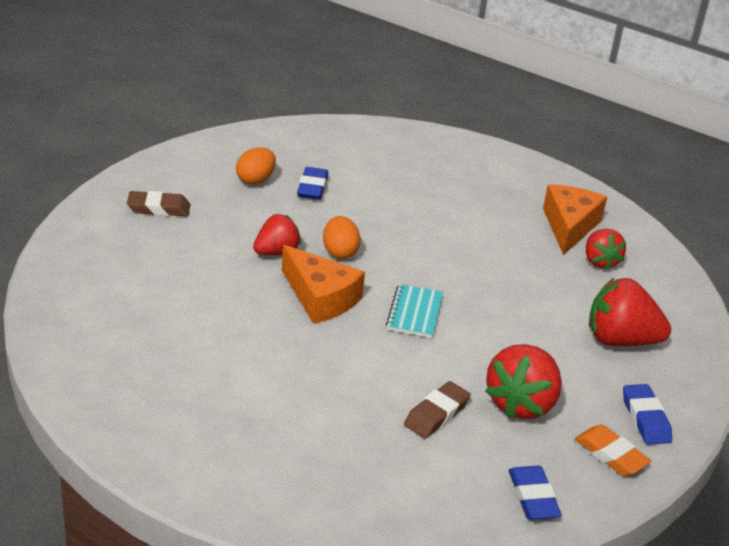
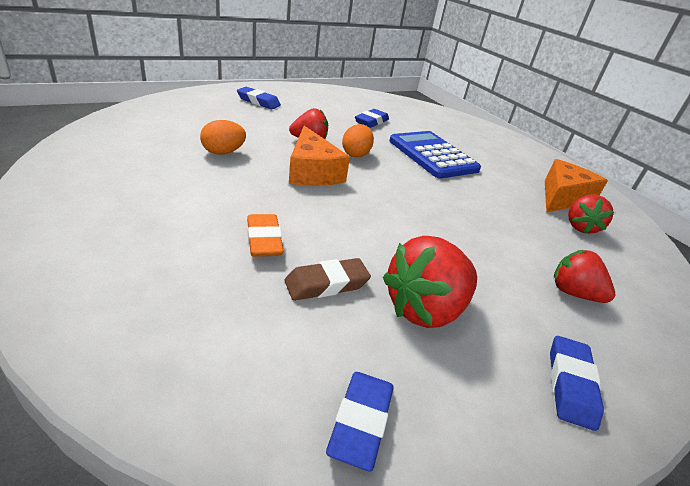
camera: 25 degrees right, 0 degrees up
(159, 208) = (258, 102): brown eraser -> blue eraser
(255, 180) = (337, 109): orange egg -> orange egg (223, 152)
(415, 218) = (432, 155): none -> blue calculator
(415, 313) = (380, 205): turquoise notebook -> none
(611, 455) = (501, 411): orange eraser -> orange eraser (264, 240)
(620, 340) = (573, 293): red strawberry -> red strawberry, size x0.64

